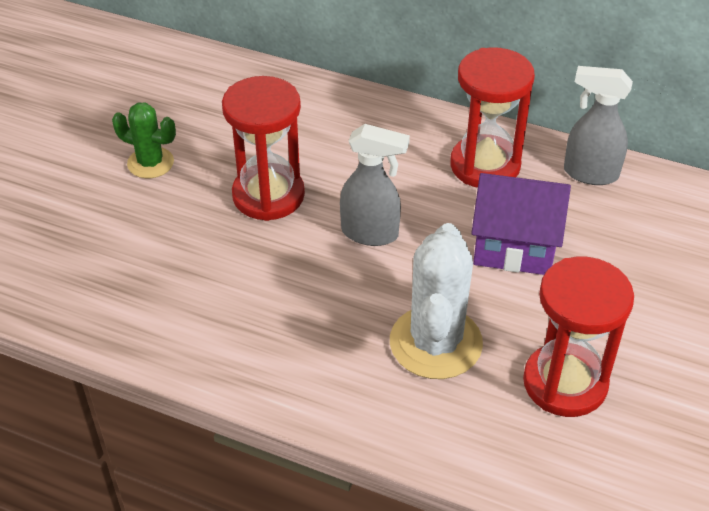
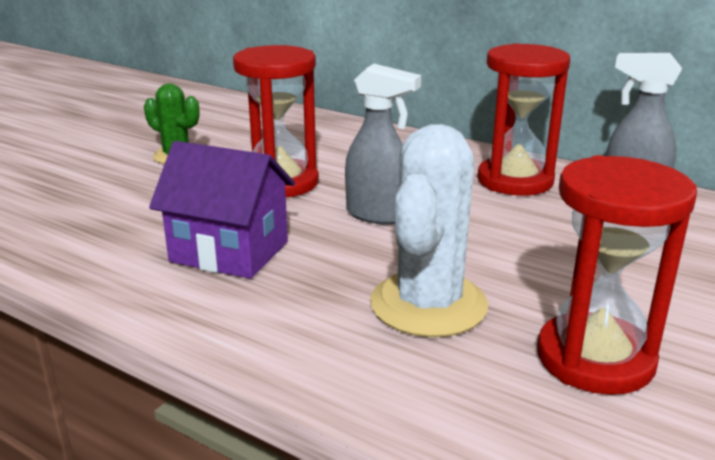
camera: 10 degrees right, 20 degrees down
(514, 246) = (540, 237): purple house -> purple house (229, 251)

